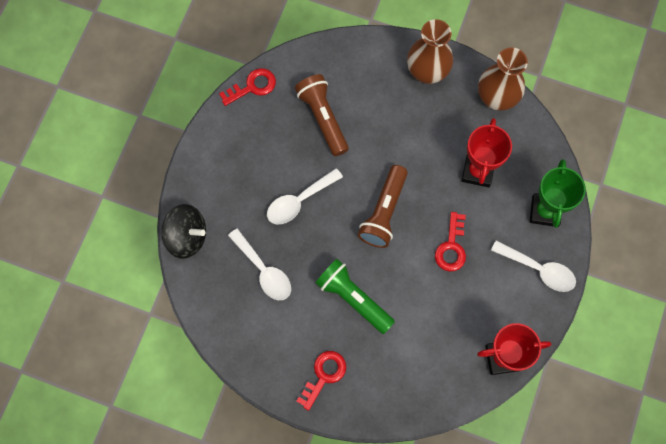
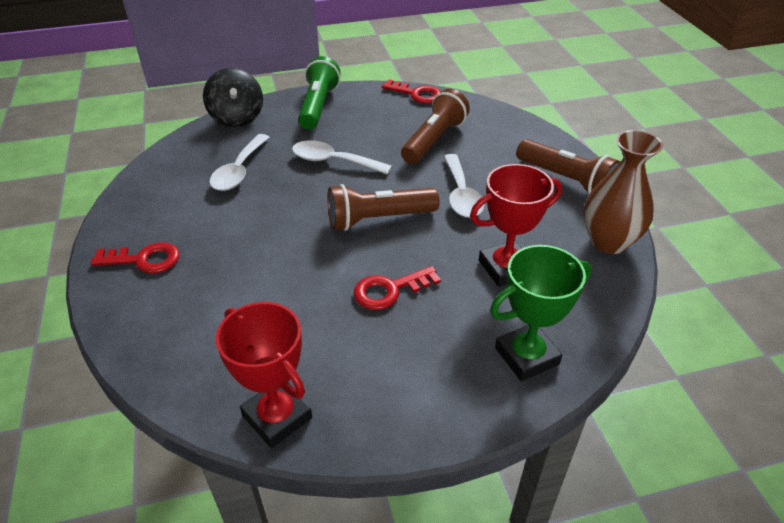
camera: 55 degrees right, 30 degrees down
(353, 298) = (256, 241): green flashlight -> green flashlight (318, 106)
(427, 72) = (566, 180): brown vase -> brown flashlight
(538, 269) = (440, 391): white spoon -> white spoon (461, 194)

